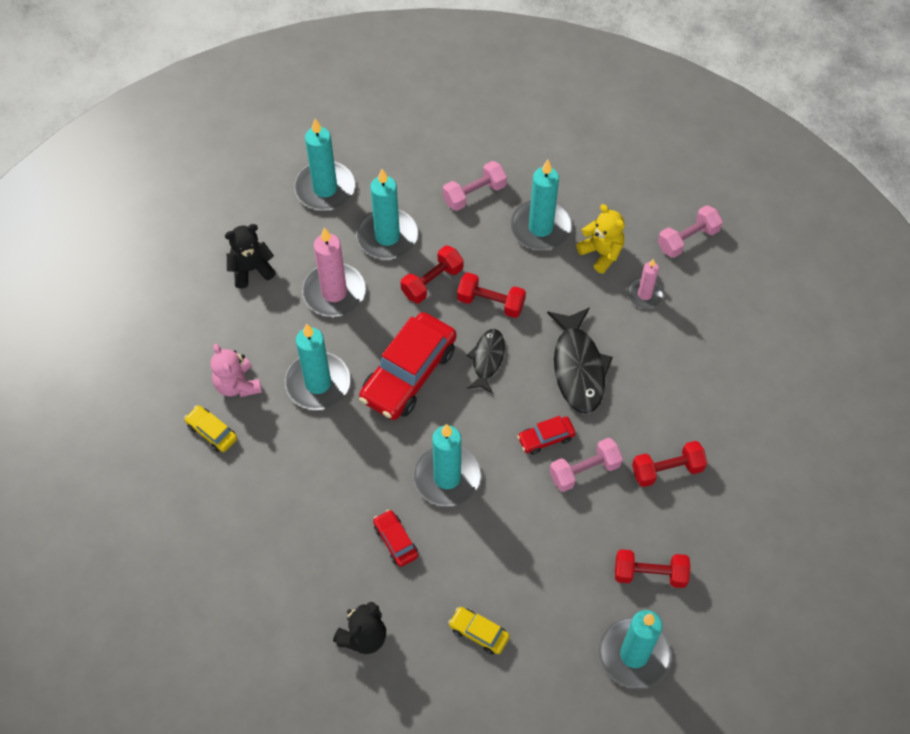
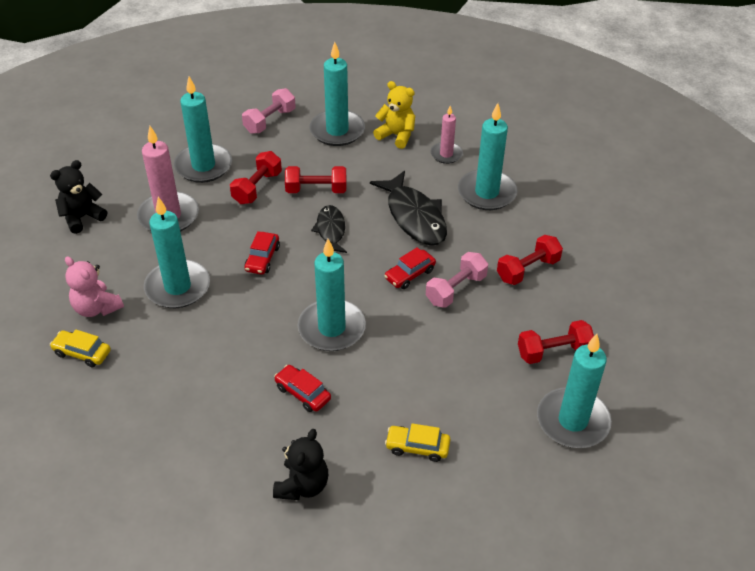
camera: 20 degrees left, 15 degrees down
(325, 188) = (133, 146): turquoise candle -> turquoise candle (486, 193)
(409, 374) = (262, 258): red car -> red car, size x0.47
(687, 239) = (463, 111): pink dumbbell -> none

